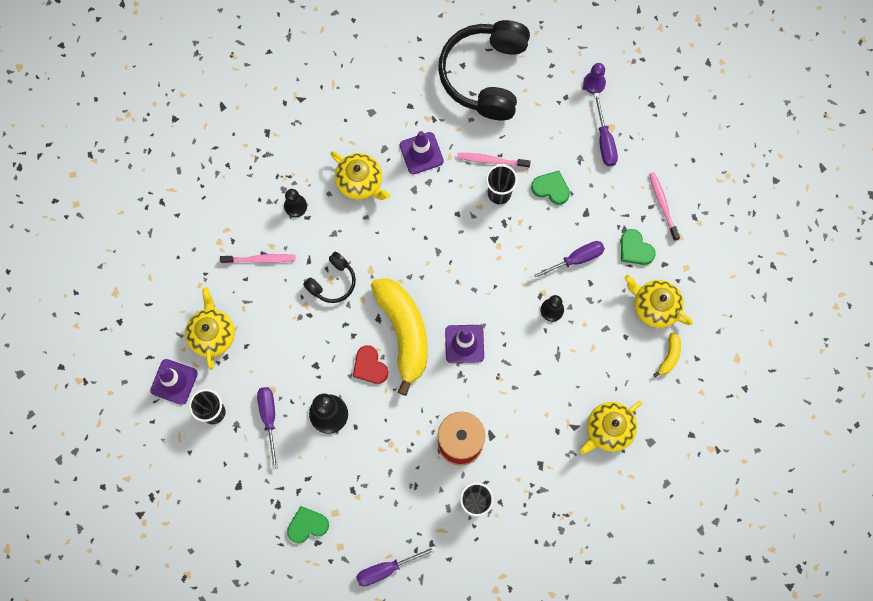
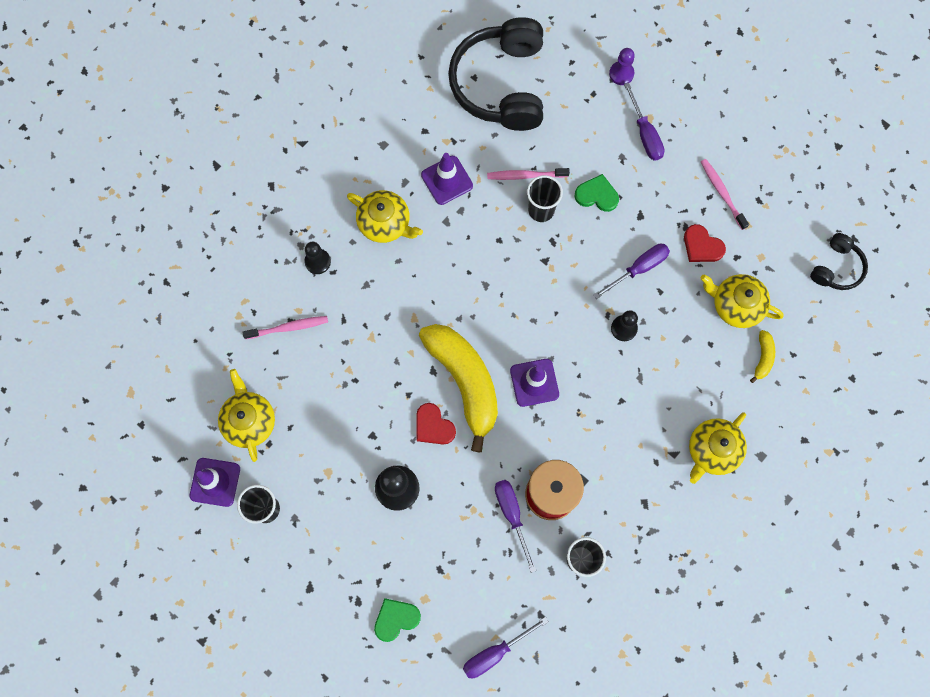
camera: 10 degrees left, 0 degrees up
(269, 419) = (330, 505): purple screwdriver -> purple screwdriver (512, 515)
(332, 282) = (374, 339): black headphones -> black headphones (836, 268)
(635, 249) = (702, 246): green heart -> red heart

